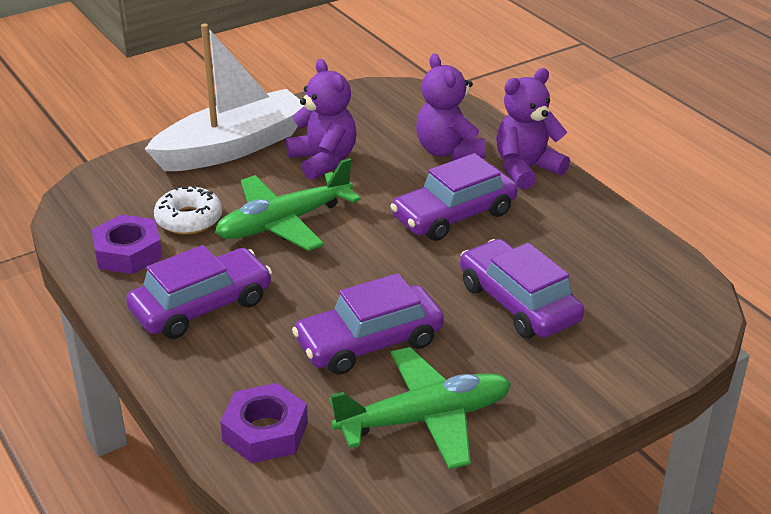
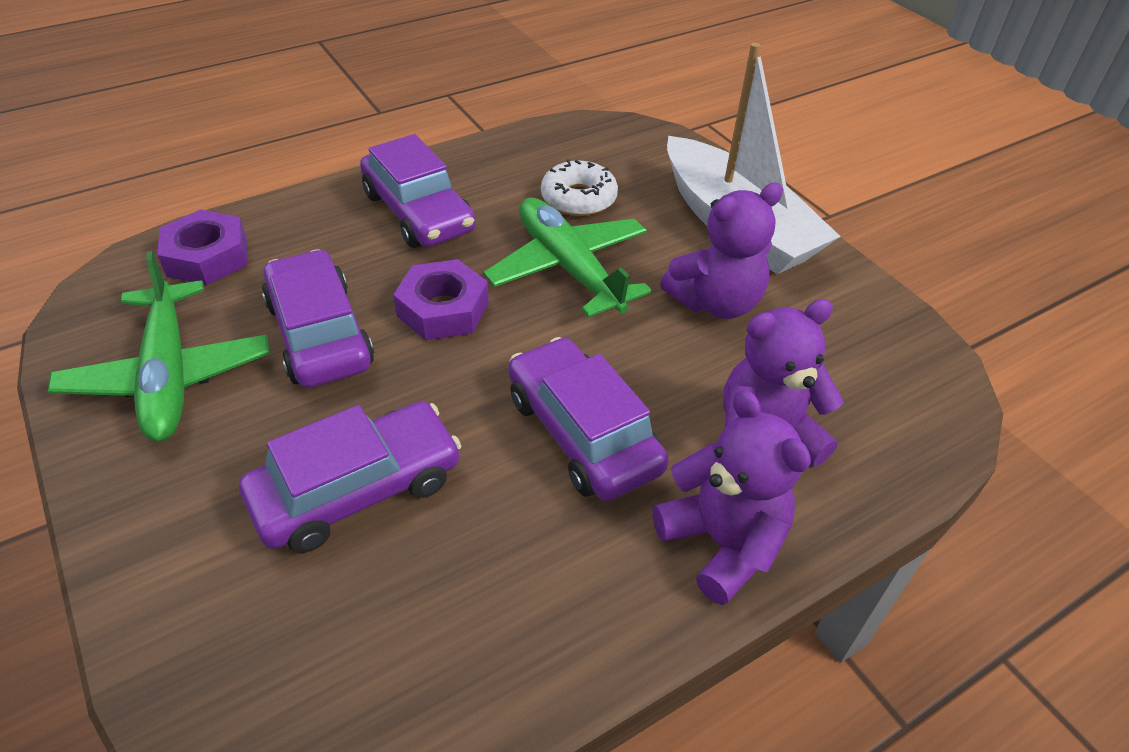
camera: 90 degrees right, 10 degrees up
(128, 252) = (519, 163): purple nut -> purple nut (443, 309)

